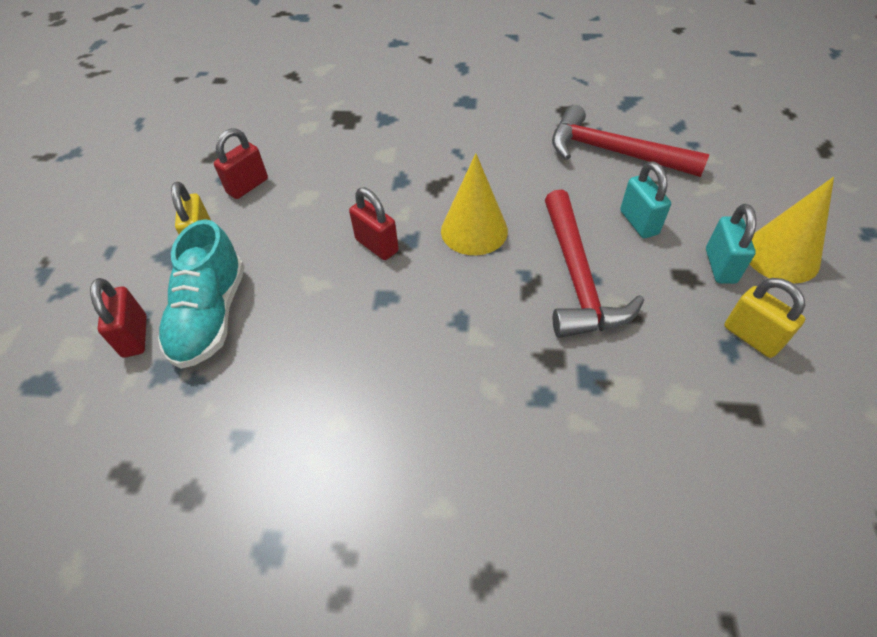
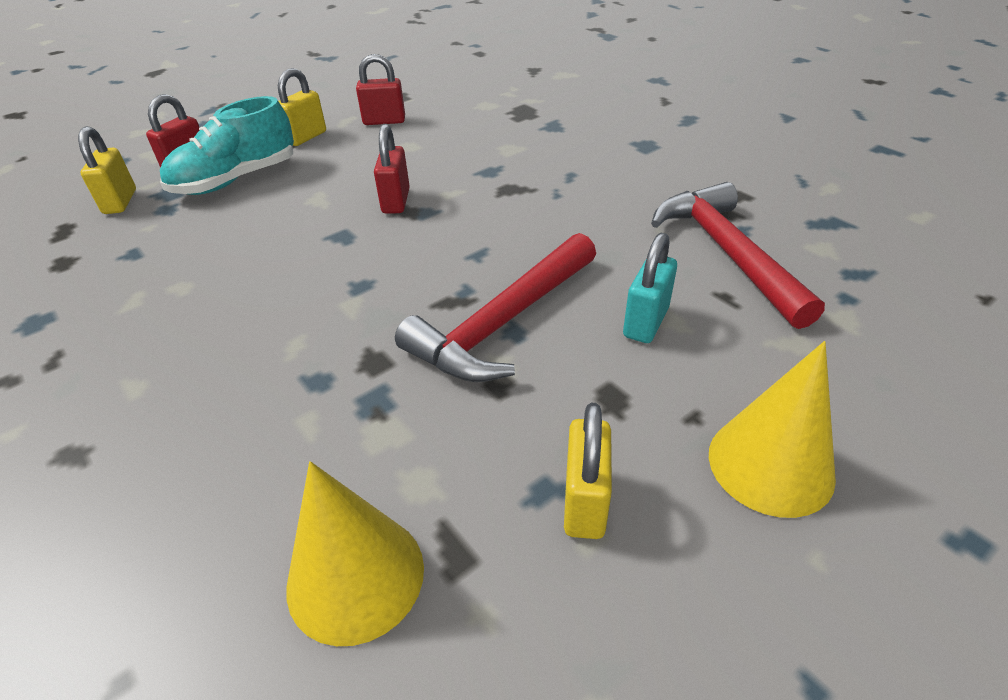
camera: 45 degrees right, 10 degrees down
(133, 411) = (120, 202): none -> yellow padlock
(474, 230) = (482, 234): yellow cone -> yellow cone (355, 576)
(720, 266) = (669, 417): turquoise padlock -> none

